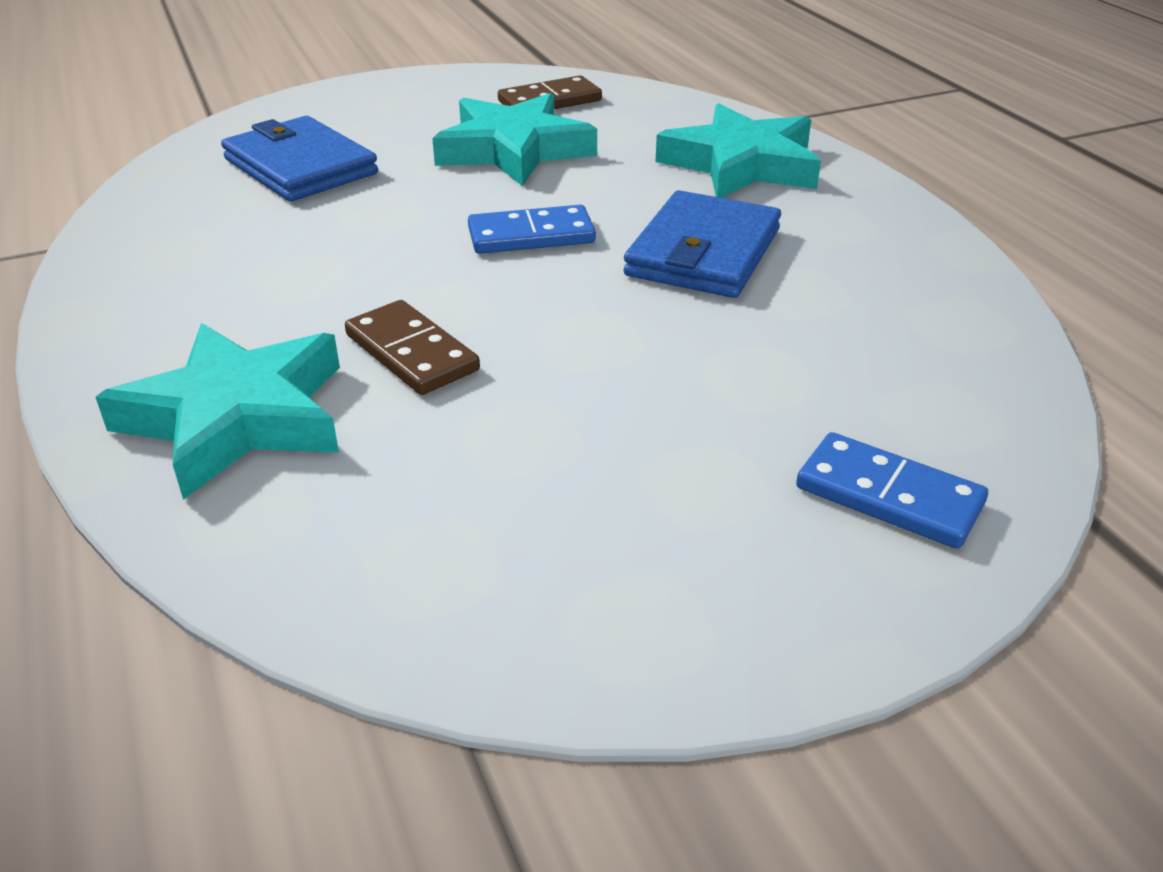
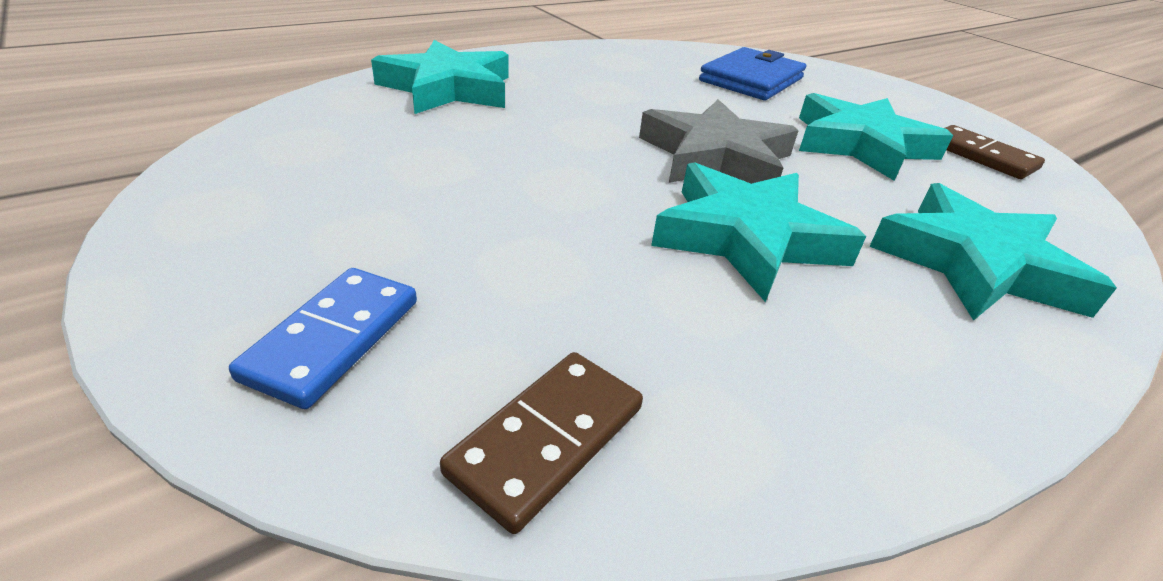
camera: 75 degrees right, 0 degrees up
(412, 352) = (527, 126): brown domino -> brown domino (547, 440)
(531, 235) = (716, 157): blue domino -> grey star
(703, 253) = (747, 238): blue wallet -> turquoise star

